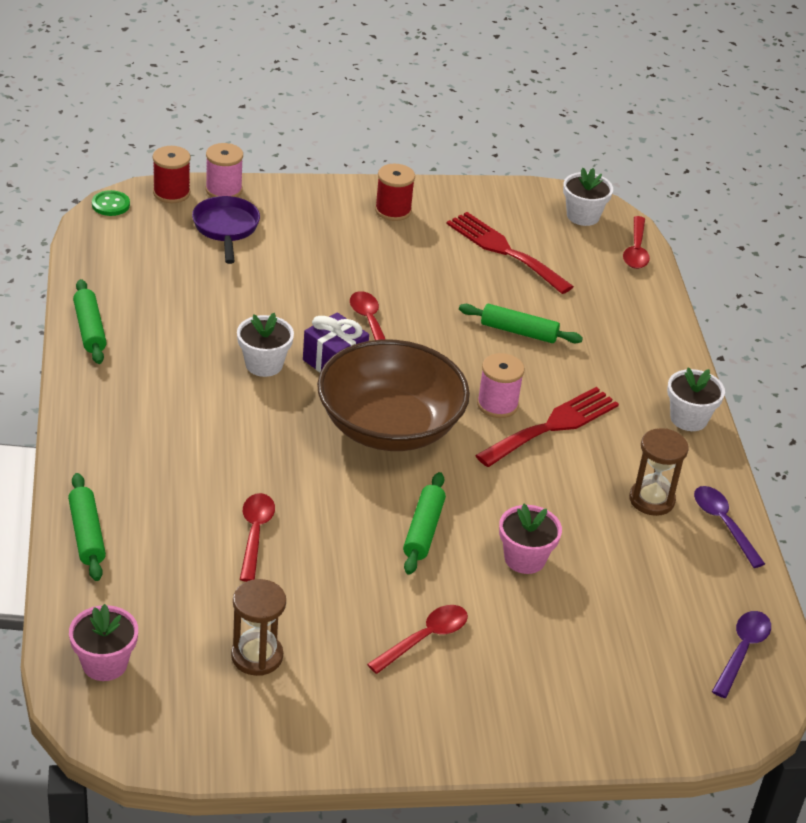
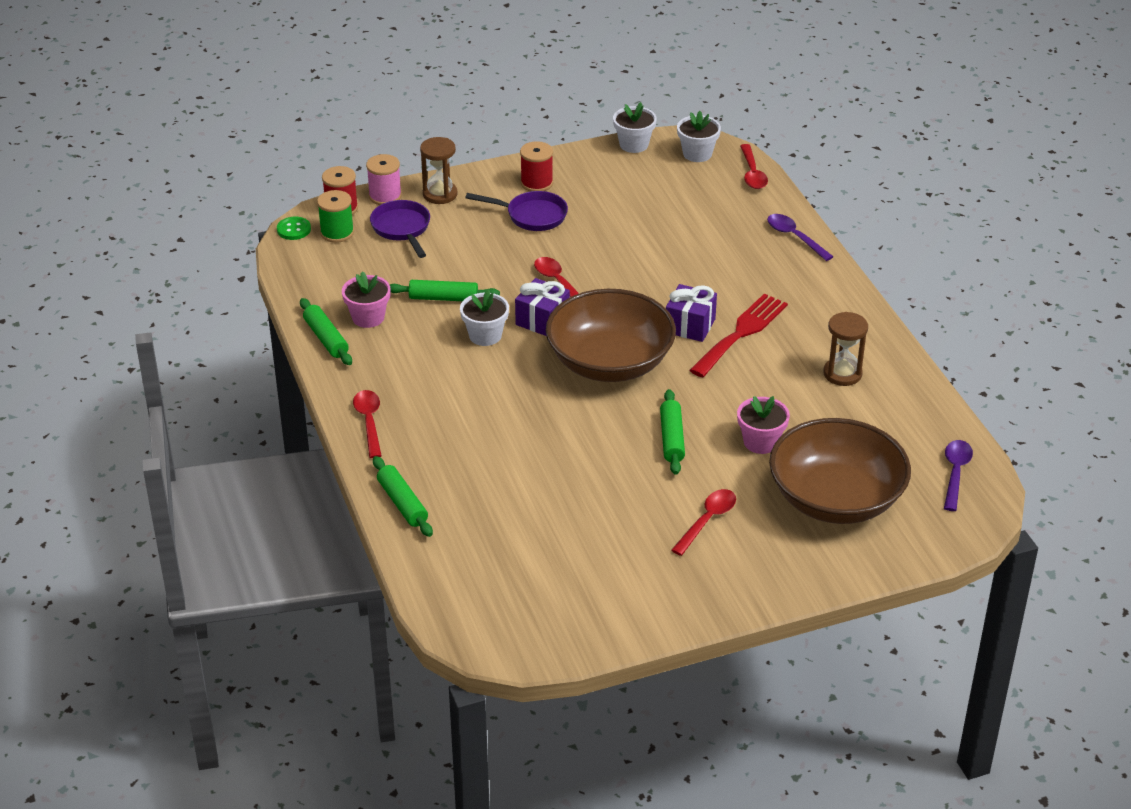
camera: 10 degrees left, 0 degrees up
(105, 663) = (464, 598): pink flower pot -> pink flower pot (368, 317)
(155, 218) = (337, 233): none -> green spool
(255, 534) = (538, 472): red spoon -> red spoon (369, 422)
(257, 656) = (581, 564): brown hourglass -> brown hourglass (440, 194)
(372, 244) = (532, 216): none -> purple pan
(497, 405) = (690, 326): pink spool -> purple gift
(504, 250) = (644, 197): red fork -> none
(519, 331) = (683, 262): green rolling pin -> green rolling pin (443, 298)
(586, 649) = (836, 499): none -> brown bowl
(688, 418) = (847, 303): white flower pot -> white flower pot (634, 144)
(723, 524) = (905, 380): purple spoon -> purple spoon (795, 237)

